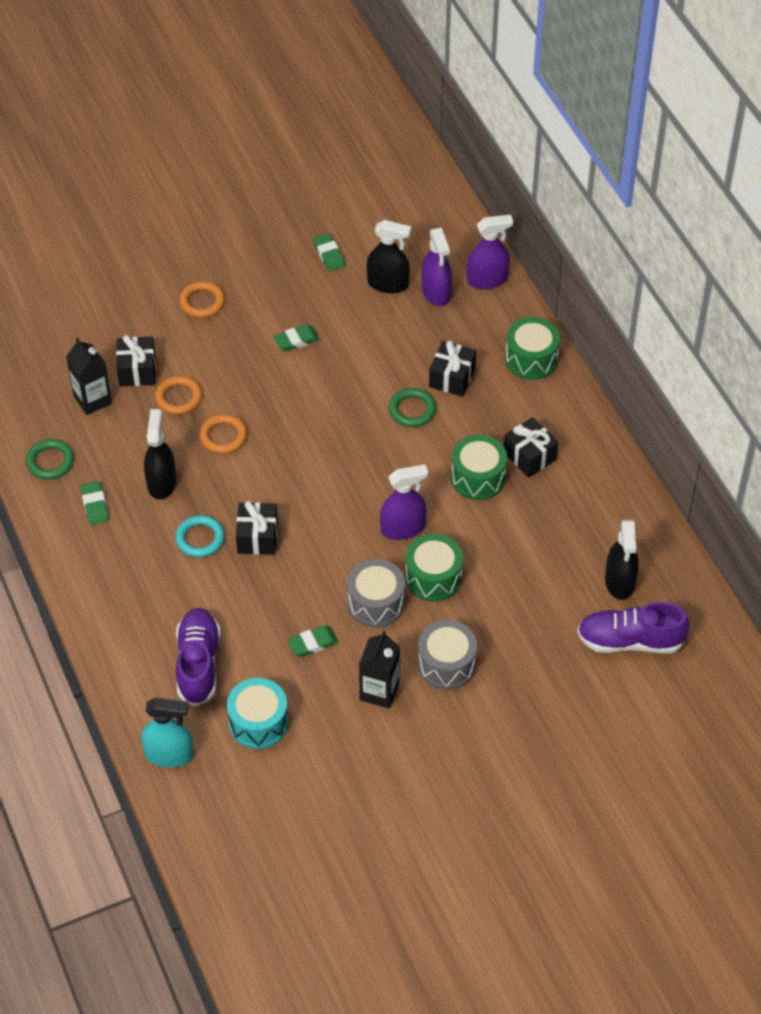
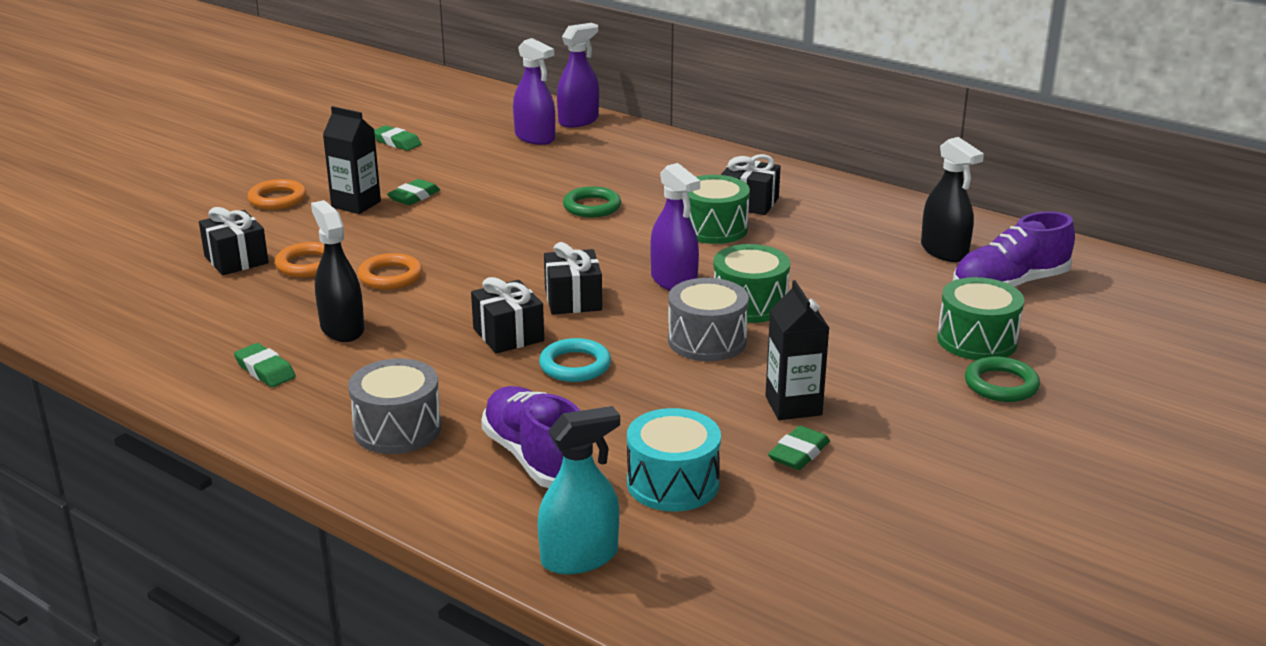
camera: 30 degrees left, 25 degrees down
(50, 462) = (171, 353): green ring -> green ring (1001, 385)
(92, 400) = (193, 293): black carton -> black carton (356, 204)
(200, 539) = (435, 356): turquoise ring -> turquoise ring (575, 365)
(313, 643) = (667, 394): green eraser -> green eraser (799, 453)
(388, 284) = (479, 144): black spray bottle -> none
(403, 528) = (674, 281): purple spray bottle -> purple spray bottle turned 105 degrees clockwise
(446, 664) = (844, 360): grey drum -> grey drum (397, 429)
(452, 378) = (610, 179): black gift -> black gift (573, 299)
(531, 359) = (677, 150): green drum -> green drum (977, 340)

